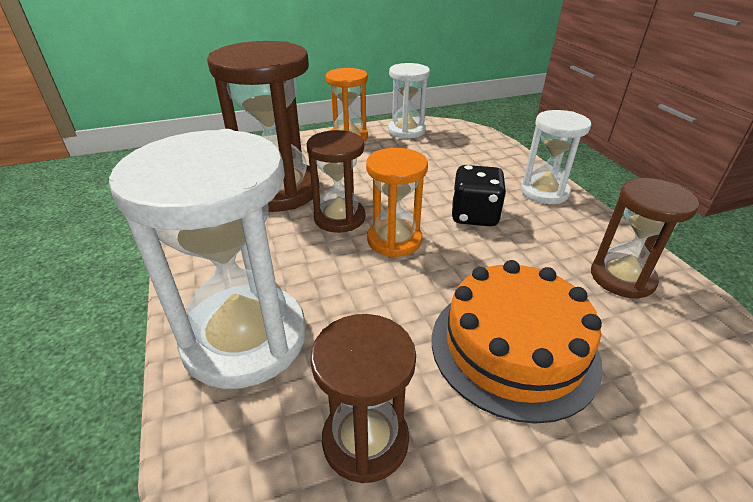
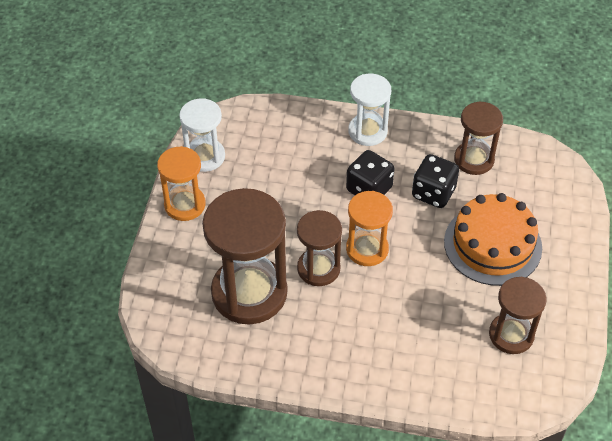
camera: 60 degrees left, 15 degrees up
(245, 338) = (414, 364): white hourglass -> none
(527, 262) = (433, 193): none -> black dice

